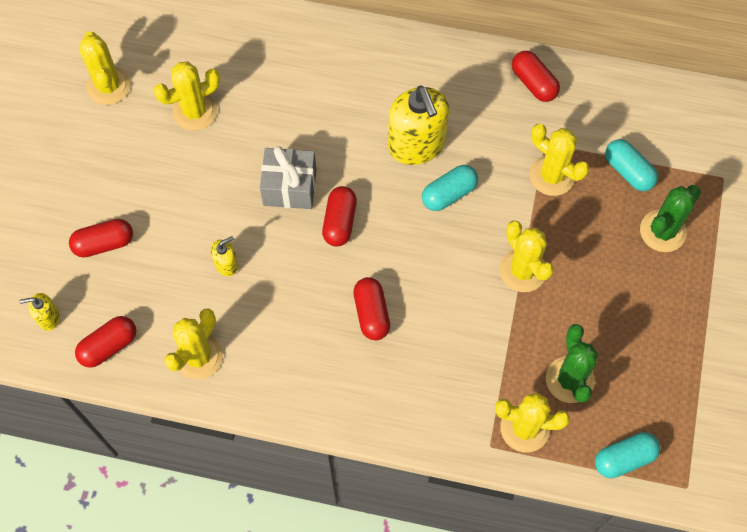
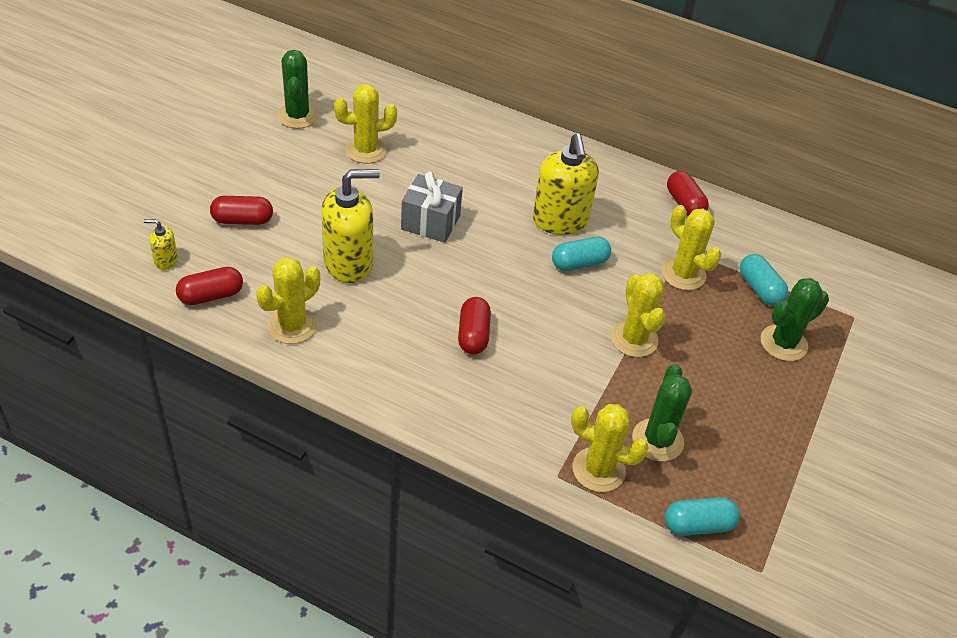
camera: 10 degrees right, 20 degrees down
(108, 86) = (297, 116): yellow cactus -> green cactus
(226, 264) = (349, 263): yellow soap dispenser -> yellow soap dispenser, size x2.19
(339, 222) = (468, 258): red capsule -> none

